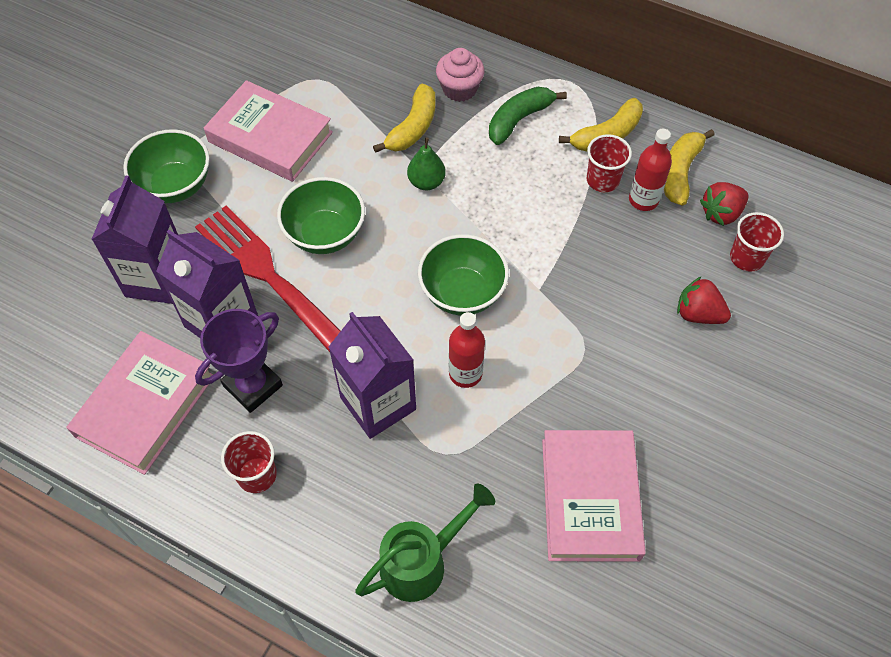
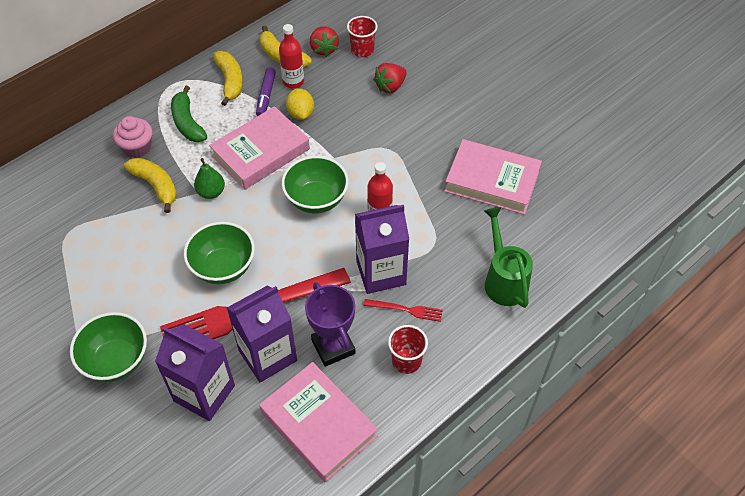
camera: 70 degrees left, 5 degrees down
(270, 137) = (106, 280): pink book -> pink book (260, 152)
(332, 451) = (406, 310): none -> red fork
(594, 227) = (301, 113): none -> yellow lemon
(602, 180) = (266, 96): red cup -> purple marker

